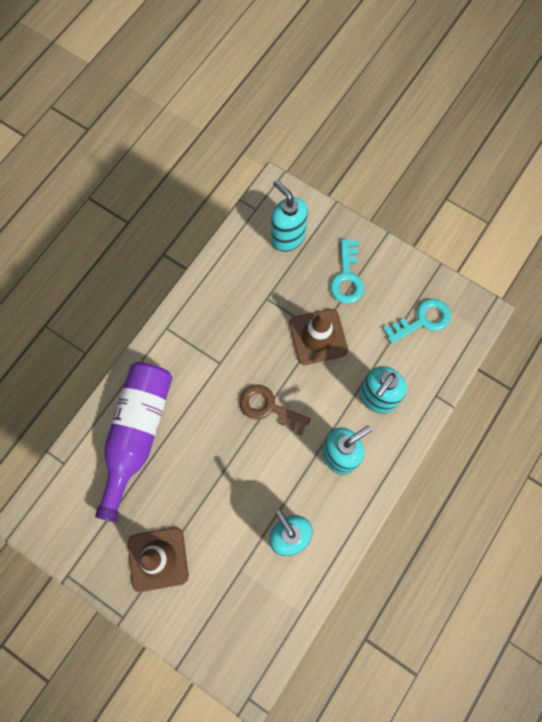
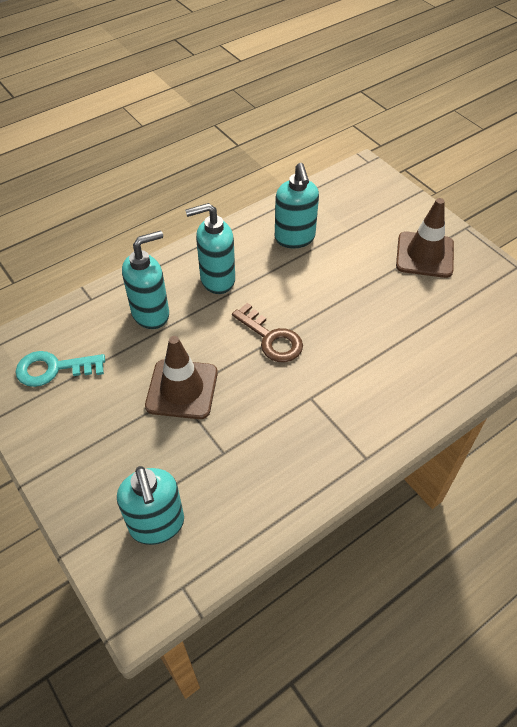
camera: 160 degrees left, 20 degrees down
(137, 434) = (427, 357): purple bottle -> none
(347, 277) = (109, 445): turquoise key -> none

